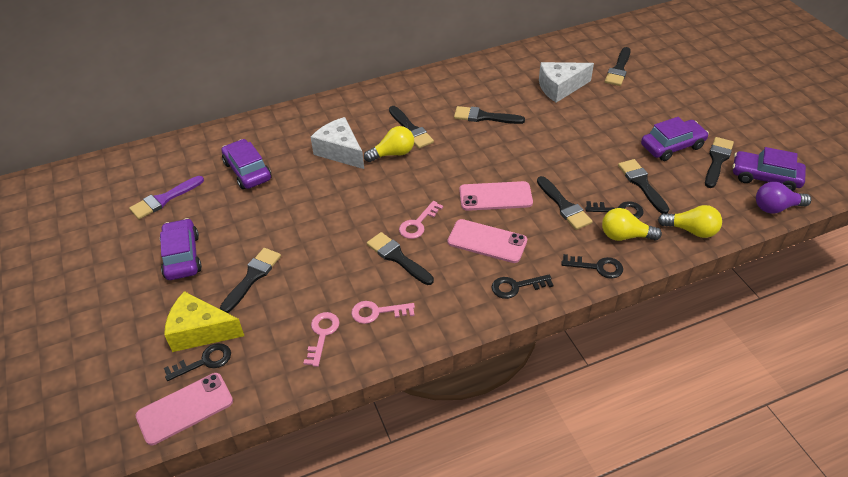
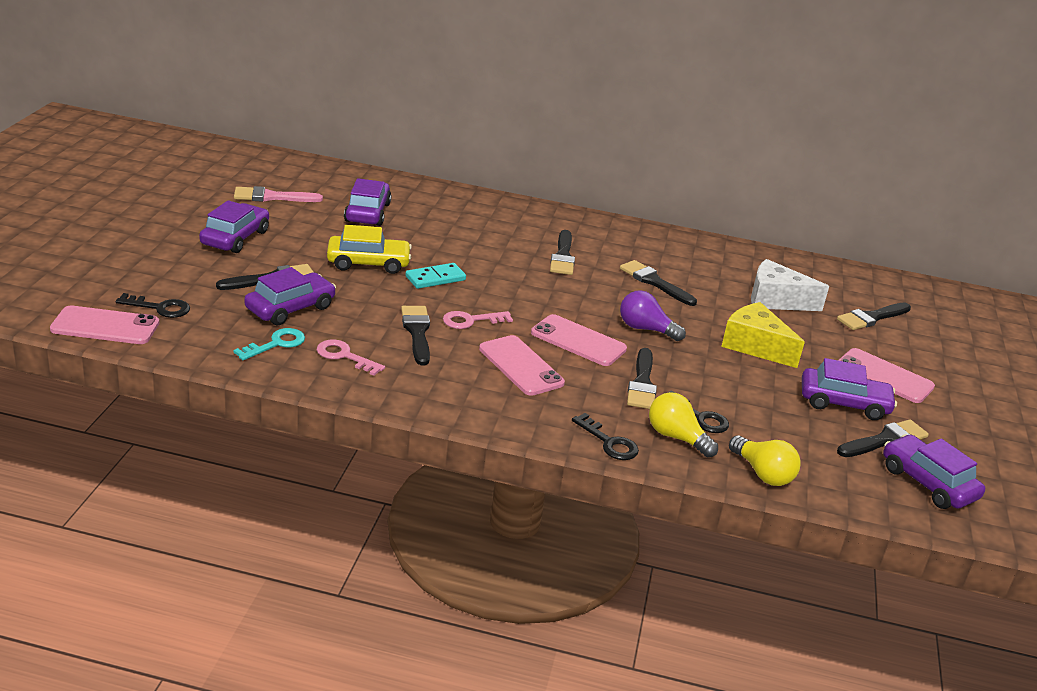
camera: 30 degrees right, 15 degrees down
(164, 199) = (272, 197): purple brush -> pink brush
(200, 331) = (183, 289): yellow cheese -> yellow cheese (755, 346)
(295, 295) = (290, 308): none -> purple car
(300, 217) = (368, 263): none -> yellow car
(322, 335) = (276, 344): pink key -> turquoise key
(340, 151) = (470, 239): white cheese -> none
(357, 202) = (435, 278): none -> turquoise domino
(393, 154) = (519, 264): yellow light bulb -> none
(516, 287) = (502, 410): black key -> none
(642, 184) = (759, 412): black brush -> none
(669, 111) = (884, 376): none -> pink phone
(776, 207) = (902, 512): purple light bulb -> purple light bulb (645, 329)

